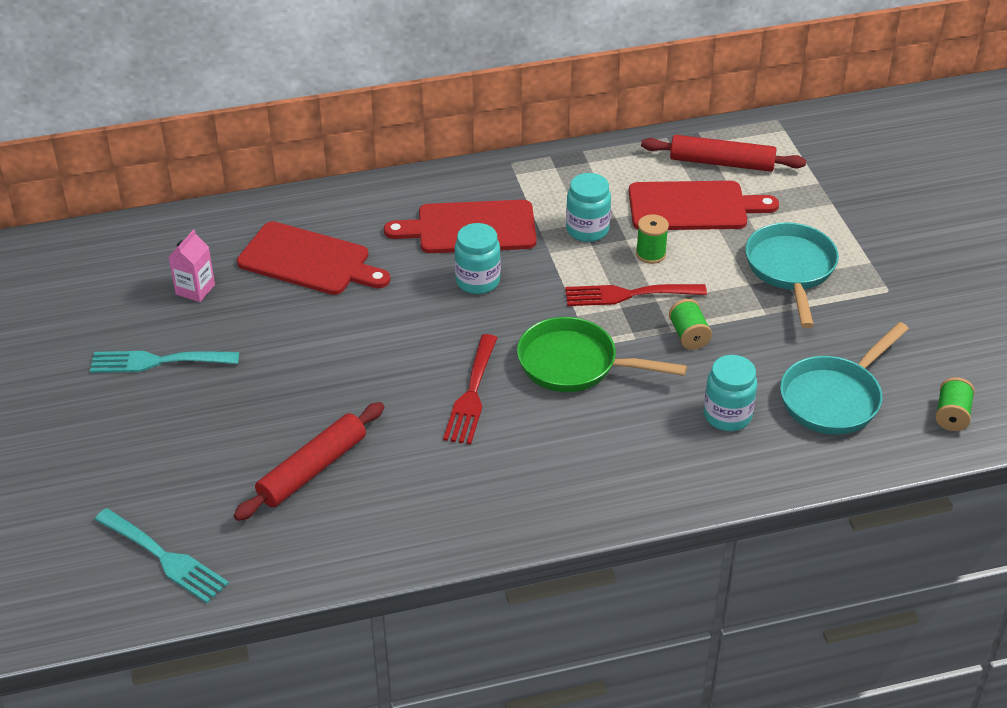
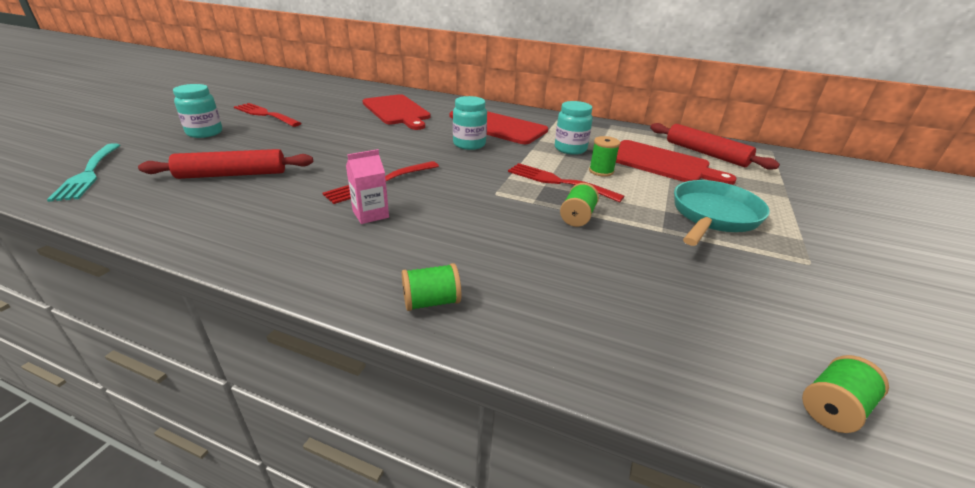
camera: 35 degrees right, 10 degrees down
(157, 361) = (265, 114): turquoise fork -> red fork
(195, 289) = (330, 102): pink carton -> pink carton (370, 214)
(575, 364) = (469, 197): green pan -> none
(675, 485) = (431, 302): none -> green spool
(727, 416) = (547, 277): turquoise jar -> turquoise jar (205, 133)
(834, 398) = (677, 315): turquoise pan -> none

